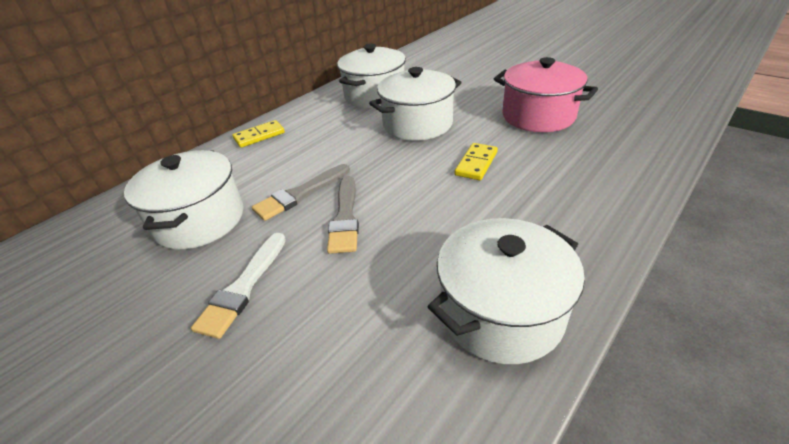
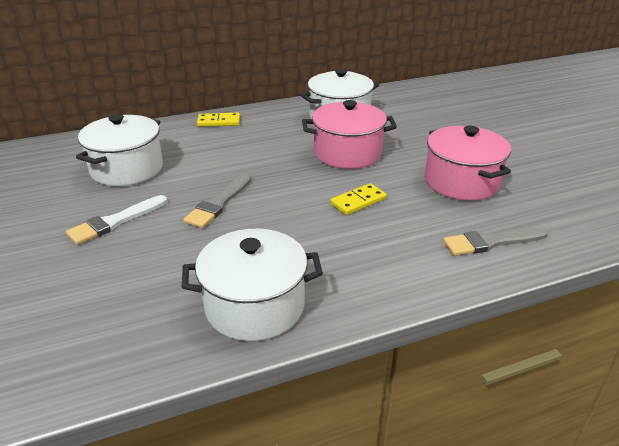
camera: 25 degrees right, 5 degrees down
(300, 194) = (205, 175): grey brush -> grey brush (491, 242)
(417, 124) = (347, 153): white pot -> pink pot

